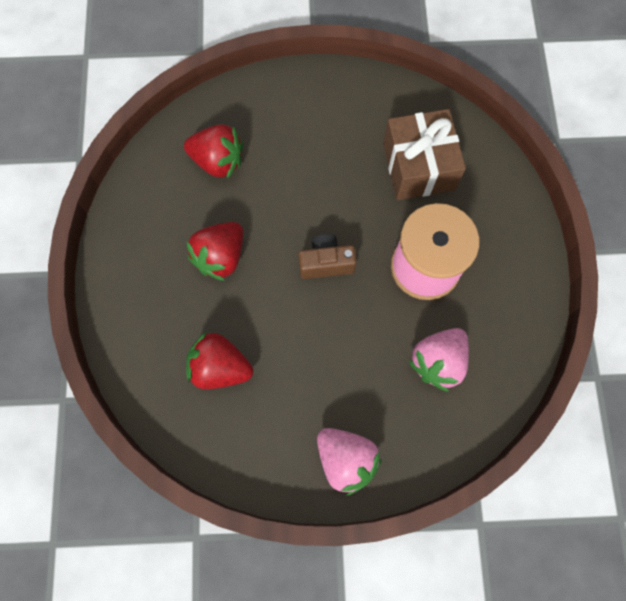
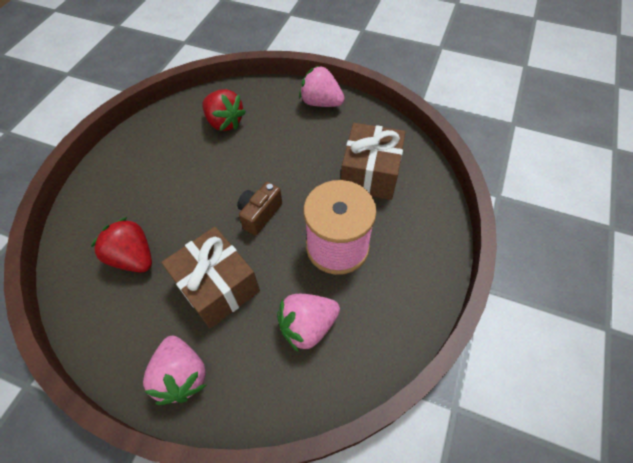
camera: 25 degrees right, 15 degrees down
(221, 257) = (186, 182): red strawberry -> none
(317, 91) = (321, 103): none -> pink strawberry
(326, 263) = (260, 214): brown camera -> brown camera turned 75 degrees counterclockwise
(328, 360) = (217, 286): none -> brown gift

